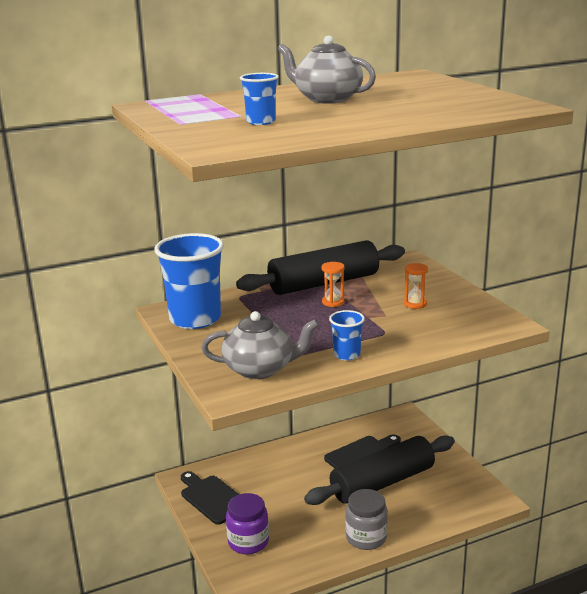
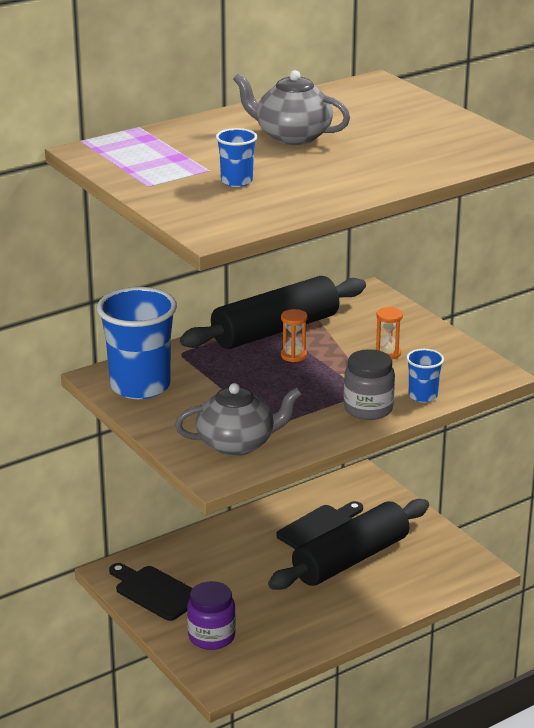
camera: 10 degrees left, 5 degrees up
(347, 354) = (326, 421): blue cup -> blue cup (423, 396)
(366, 538) = (344, 621): grey jar -> grey jar (368, 409)

